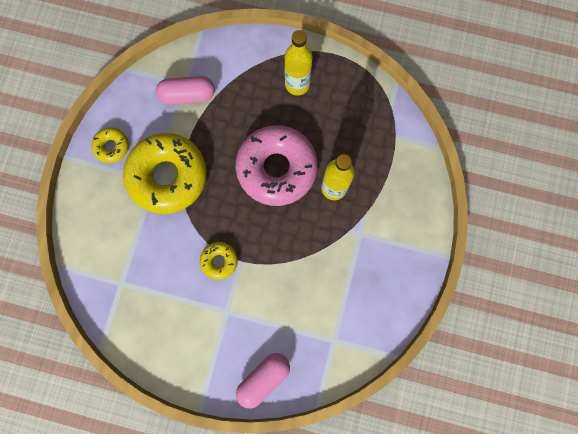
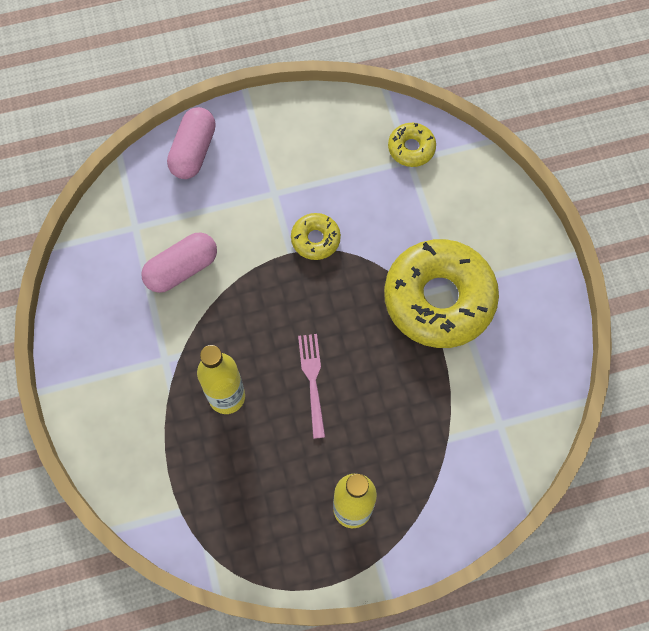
camera: 150 degrees right, 10 degrees down
(112, 146) = (529, 296): yellow donut -> yellow donut (411, 148)
(187, 95) = (485, 411): pink capsule -> pink capsule (182, 269)
(276, 168) = (313, 381): pink donut -> pink fork

